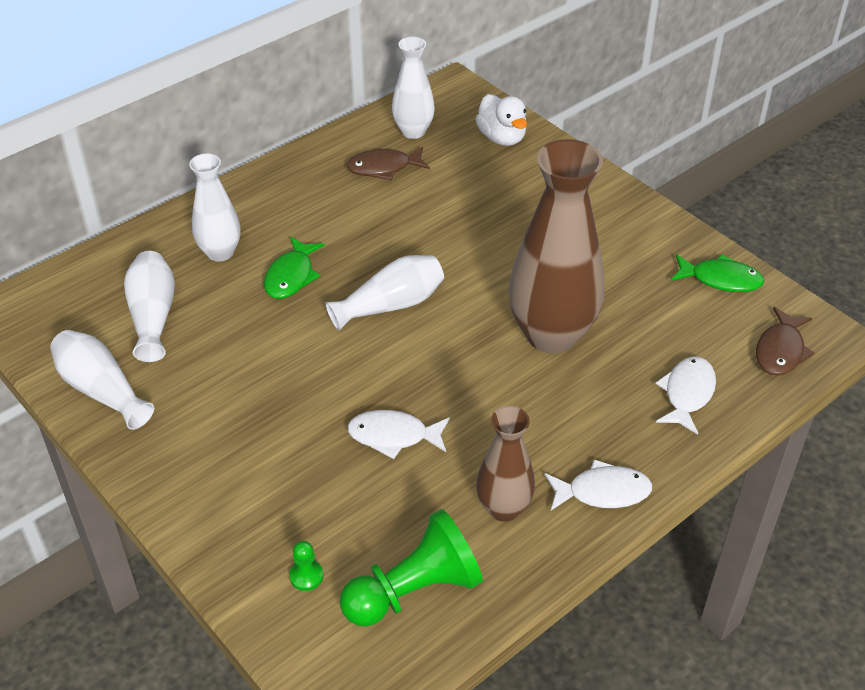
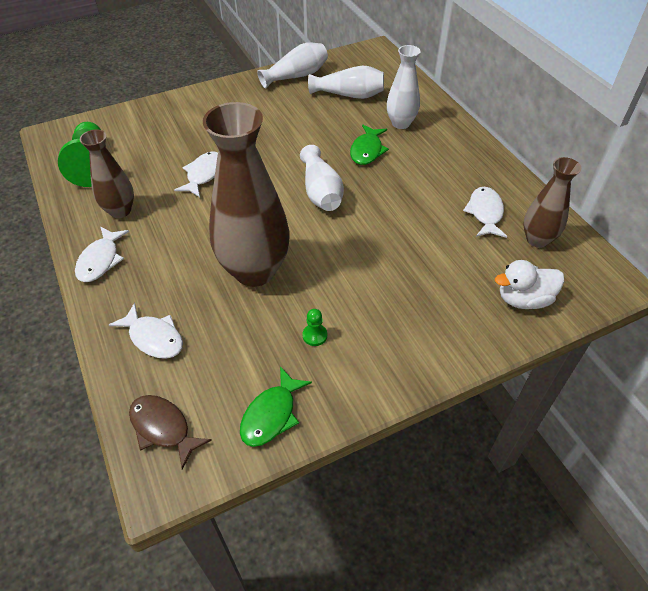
camera: 105 degrees right, 5 degrees up
(291, 276) = (367, 150): green fish -> green fish turned 105 degrees counterclockwise
(306, 576) = (129, 130): green pawn -> green pawn (315, 335)
(383, 168) = (485, 213): brown fish -> white fish
(413, 131) = (537, 239): white vase -> brown vase

